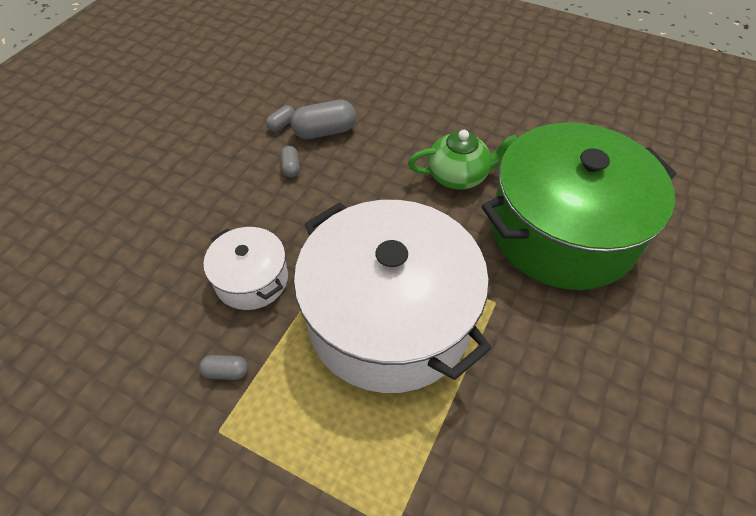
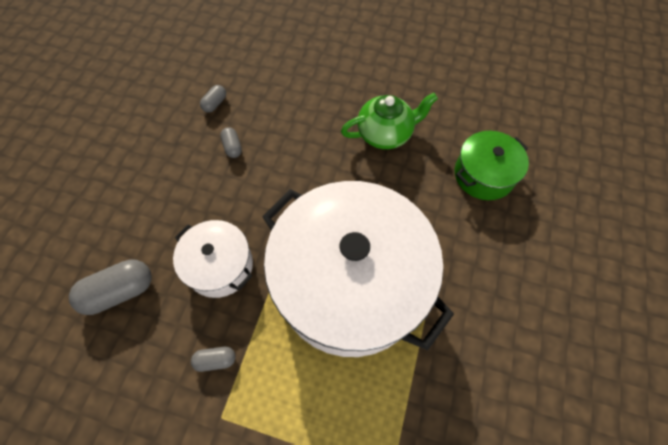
camera: 10 degrees left, 10 degrees up
(325, 131) = (256, 105): grey capsule -> grey capsule (120, 292)
(562, 231) = (483, 175): green pot -> green pot, size x0.47

